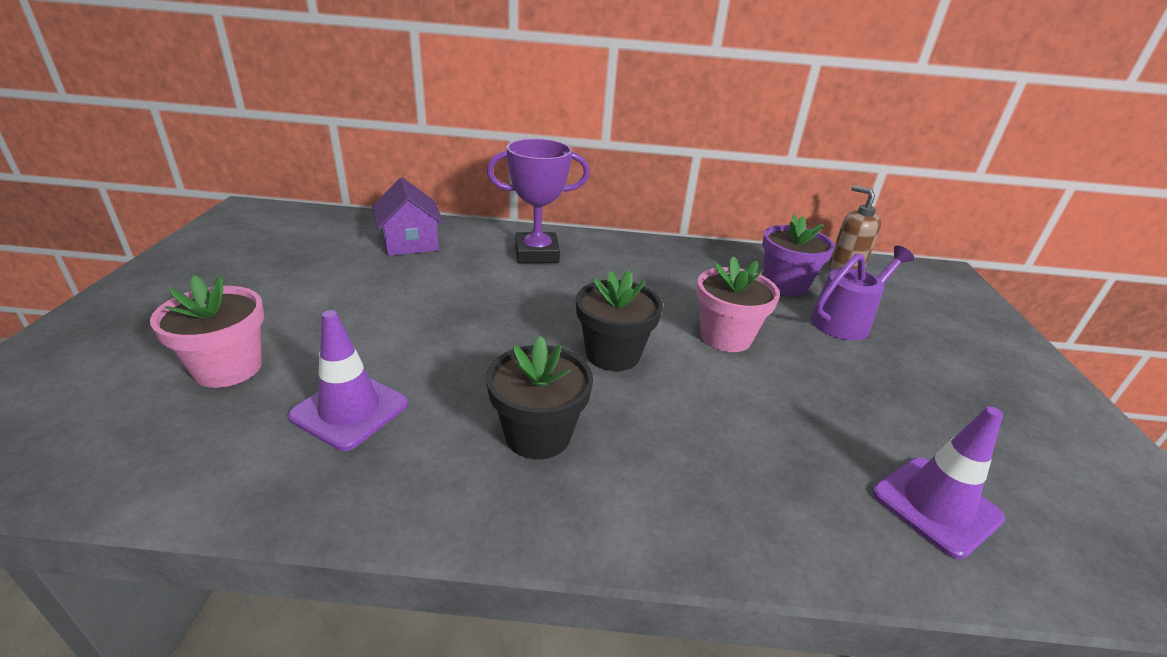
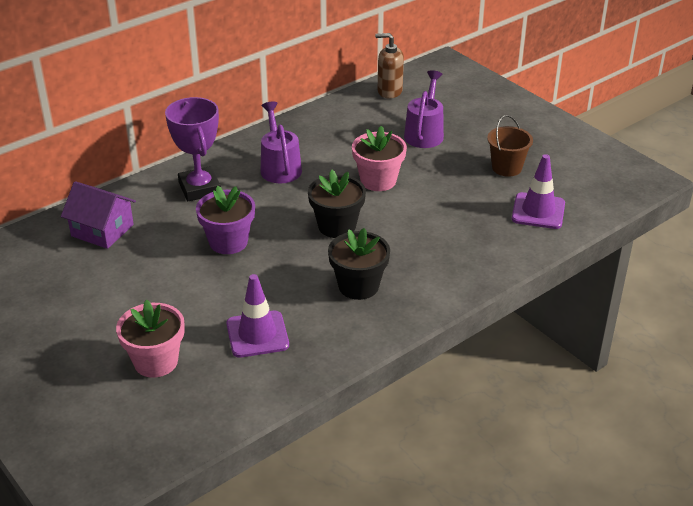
camera: 40 degrees left, 5 degrees up
(536, 254) = (199, 188): purple trophy -> purple trophy turned 60 degrees counterclockwise
(635, 273) = (279, 167): none -> purple watering can
(785, 284) = (370, 124): purple flower pot -> purple flower pot (228, 242)
(932, 415) = (506, 168): none -> brown bucket

